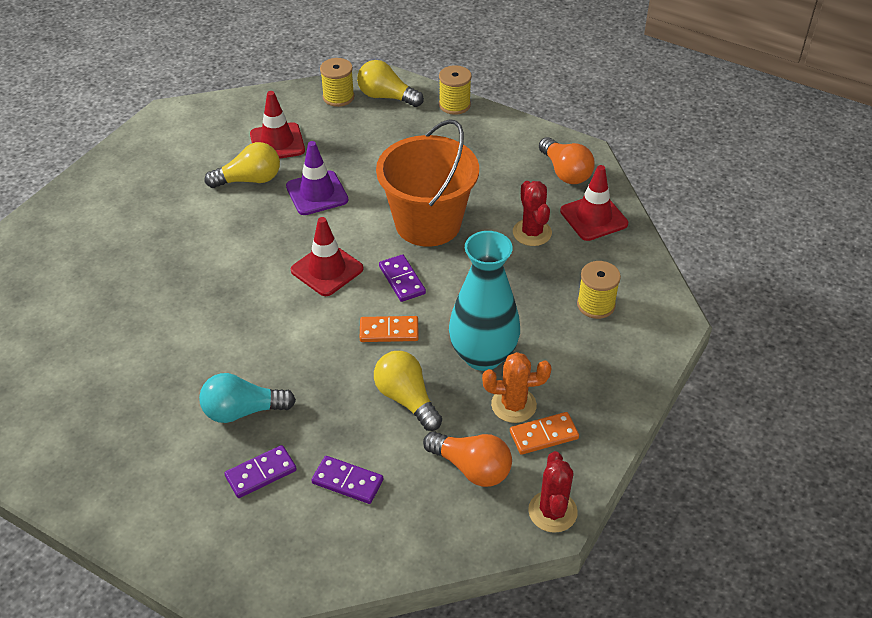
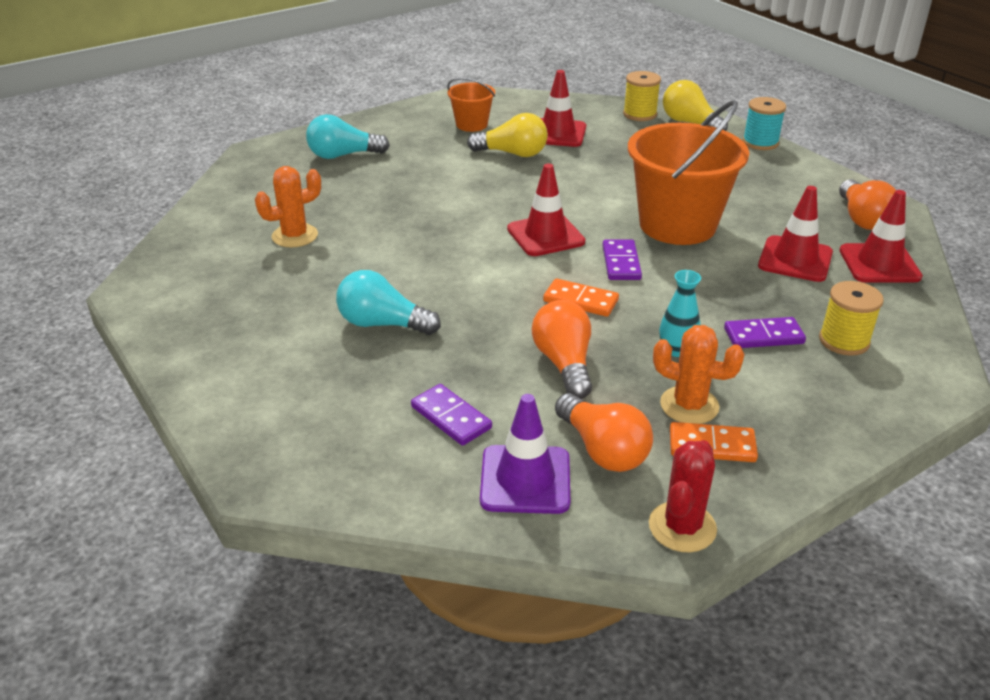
camera: 25 degrees right, 10 degrees down
(92, 228) = (343, 155): none -> turquoise light bulb
(107, 341) = (295, 236): none -> orange cactus
(192, 153) = (471, 125): none -> orange bucket
(261, 473) = (364, 381): purple domino -> purple domino (763, 336)
(317, 193) = (573, 177): purple traffic cone -> purple traffic cone (525, 479)
(406, 399) = (564, 364): yellow light bulb -> orange light bulb
(454, 105) = (760, 142): yellow spool -> turquoise spool
(483, 355) = (677, 350): turquoise vase -> turquoise vase, size x0.46
(532, 233) = (795, 259): red cactus -> red traffic cone

